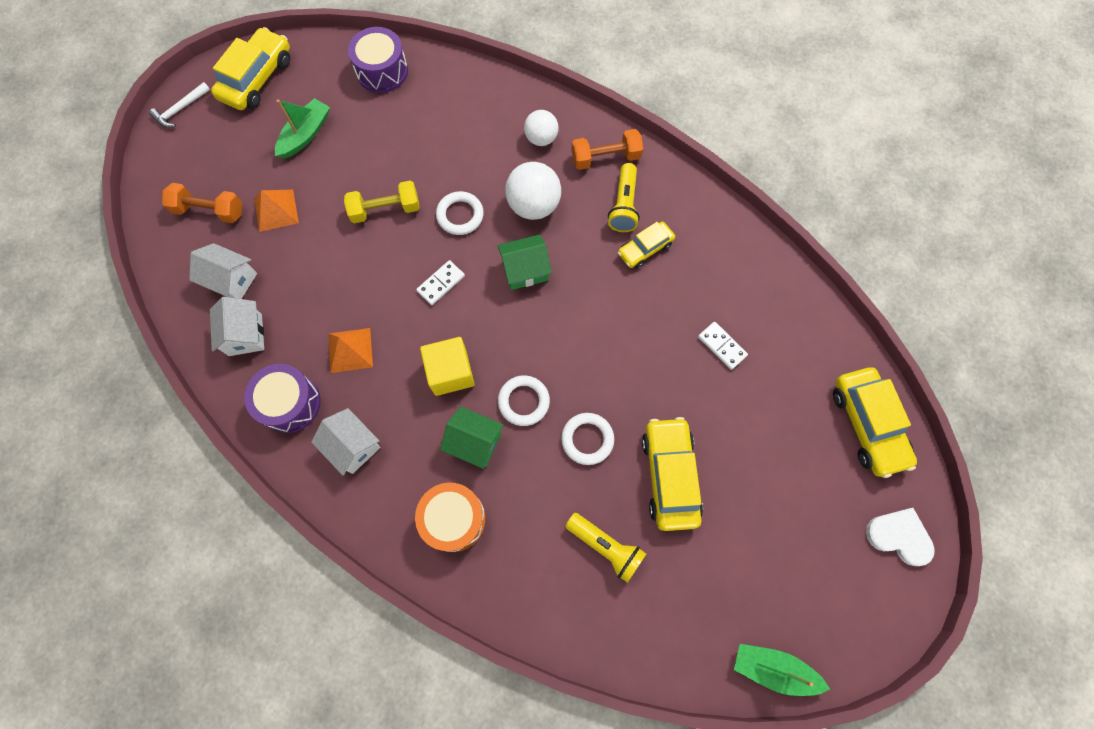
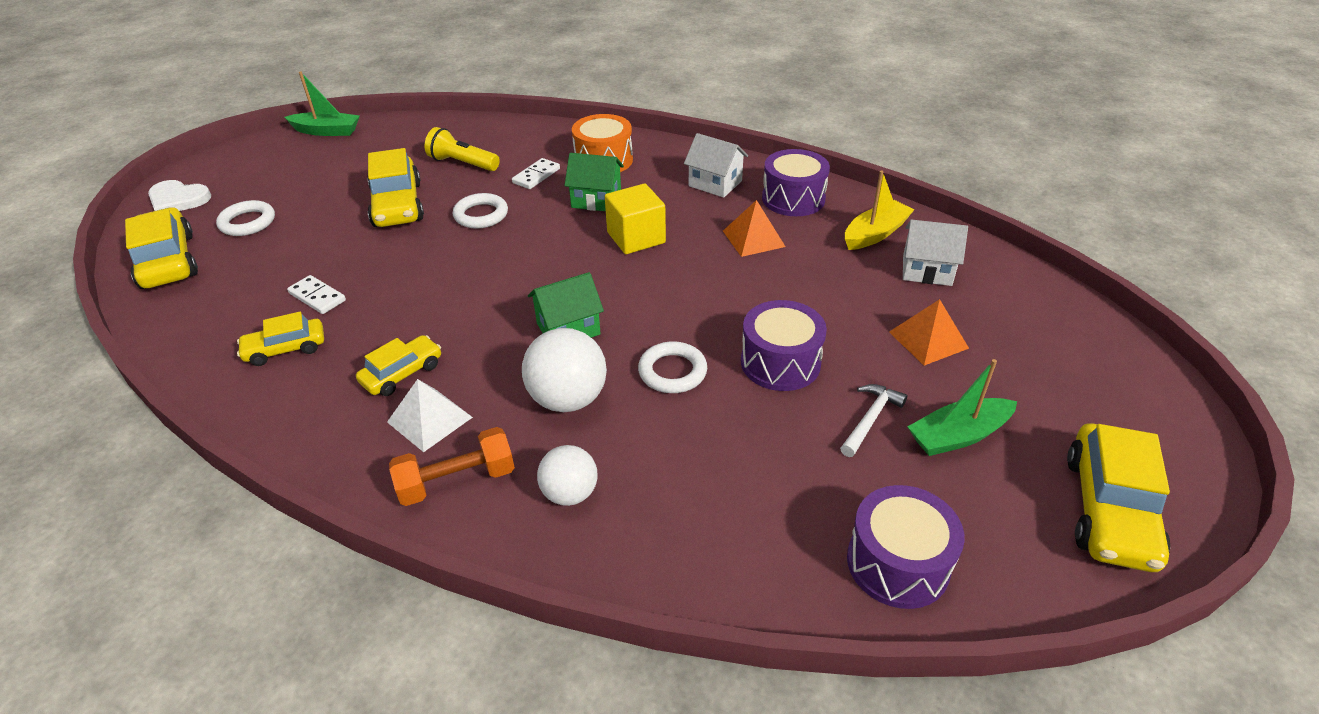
camera: 170 degrees right, 30 degrees down
(180, 109) = (1183, 439): white hammer -> white hammer (870, 419)
(209, 210) = (1015, 326): orange dumbbell -> none
(245, 335) = (875, 234): white house -> yellow boat
(305, 134) = (958, 436): green boat -> green boat turned 45 degrees clockwise
(385, 209) = (780, 362): yellow dumbbell -> purple drum
(441, 283) = (673, 302): white domino -> white domino (536, 176)
(523, 401) = (551, 229): white ring -> white ring (247, 222)
(624, 205) = (429, 419): yellow flashlight -> white pyramid
(733, 289) = (285, 349): none -> yellow car

